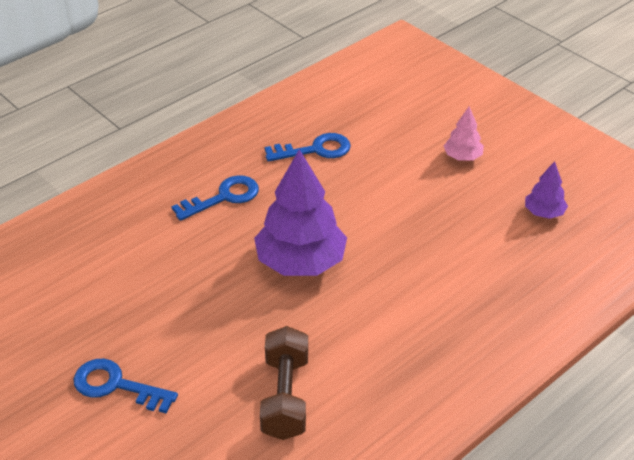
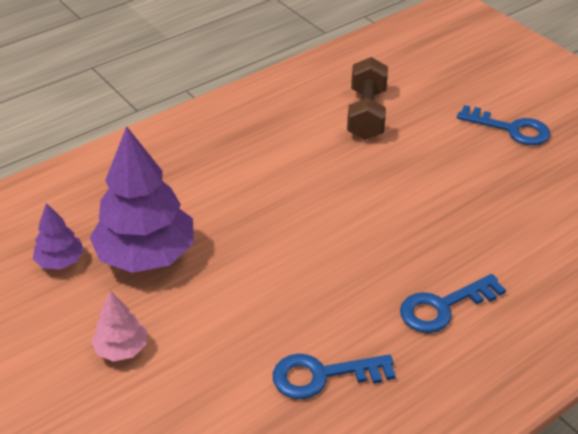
camera: 175 degrees left, 0 degrees up
(301, 262) = (349, 222): purple tree -> purple tree (146, 255)

